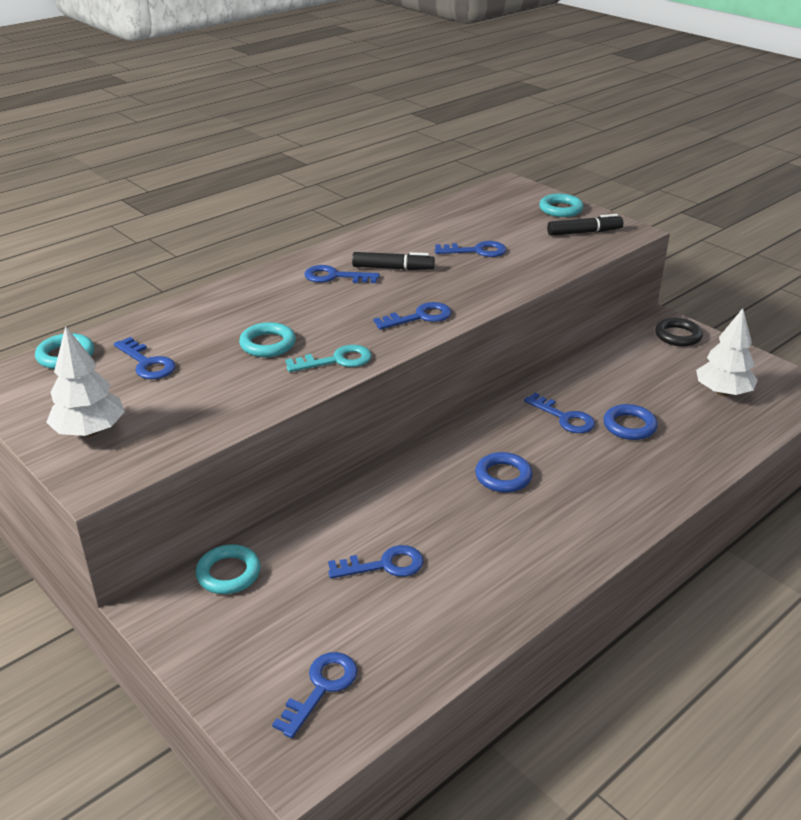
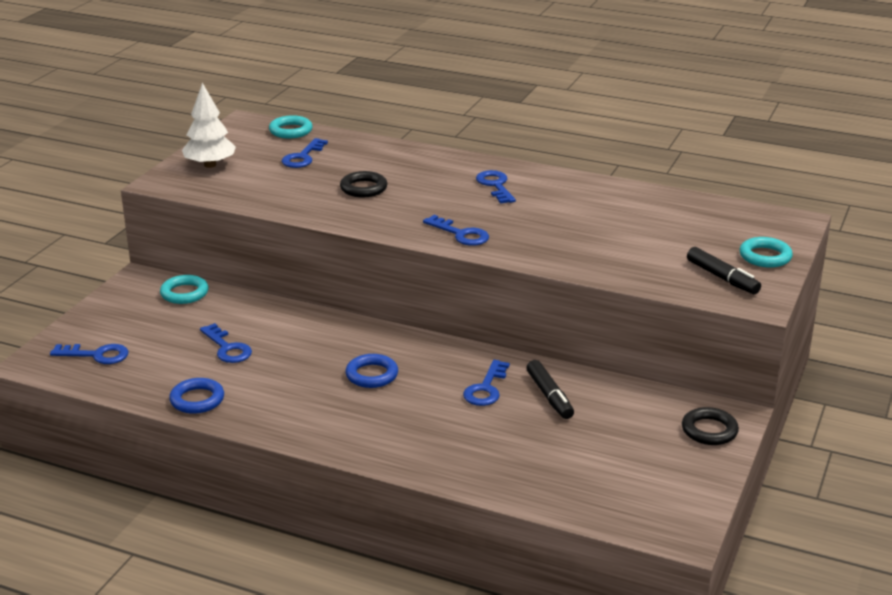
camera: 65 degrees right, 5 degrees down
(268, 344) = (363, 188): turquoise ring -> black ring
(336, 360) = (362, 218): turquoise key -> none
(393, 268) = (536, 205): black marker -> black marker (549, 396)
(476, 251) = (614, 233): blue key -> none
(629, 426) = (502, 426): blue ring -> blue ring (197, 400)
(723, 392) = (616, 474): white tree -> none

